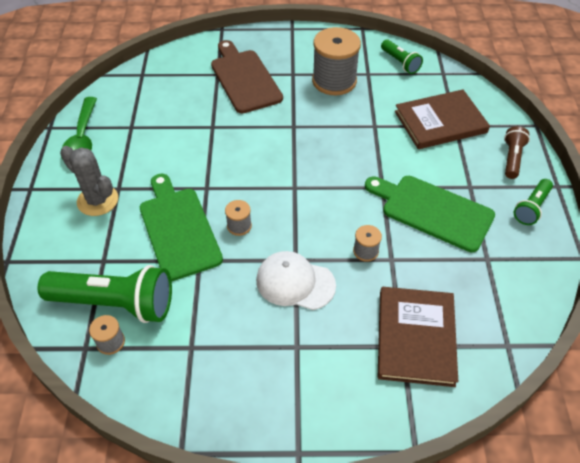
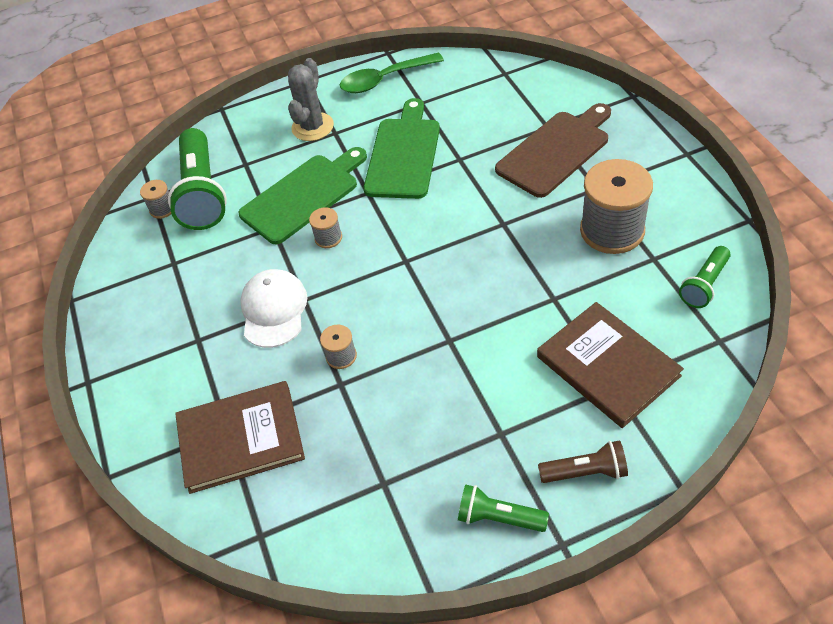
camera: 75 degrees right, 0 degrees up
(432, 211) = (435, 403): green cutting board -> green cutting board (404, 154)

